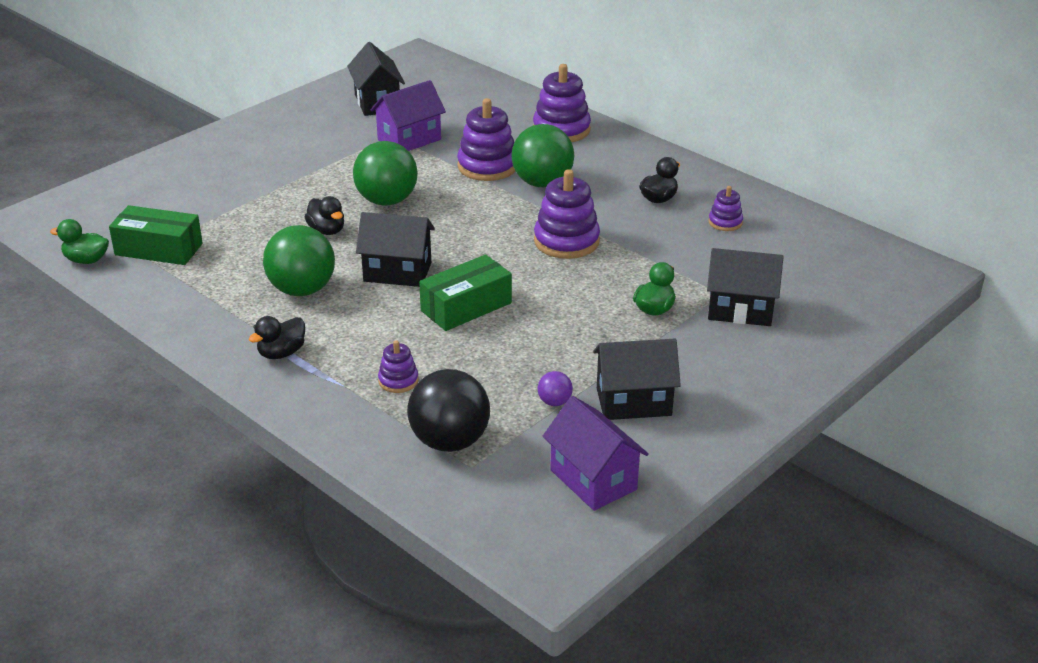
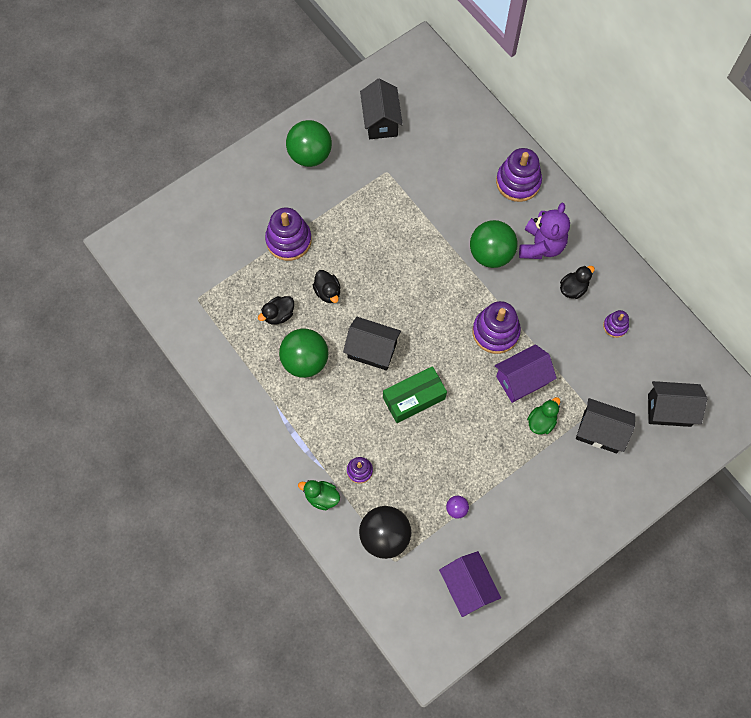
camera: 10 degrees right, 35 degrees up
(86, 260) = (160, 302): green duck -> green duck (321, 497)
(158, 249) = (210, 297): green box -> none
(281, 353) = (287, 429): black duck -> black duck (278, 315)
(387, 201) = (374, 260): green ball -> green ball (310, 155)
(409, 140) = (399, 179): purple house -> purple house (522, 380)
(487, 166) = (453, 225): purple stacking toy -> purple stacking toy (288, 240)
(606, 171) = (541, 245): none -> purple teddy bear
(633, 402) = (507, 517): black house -> black house (669, 410)

